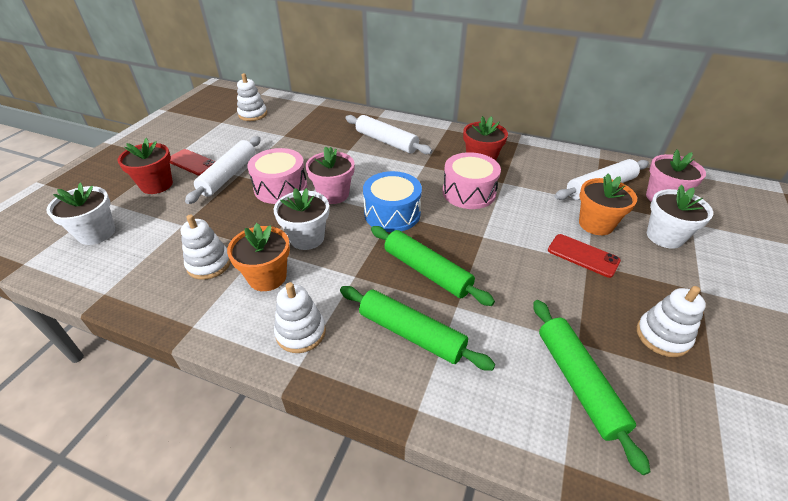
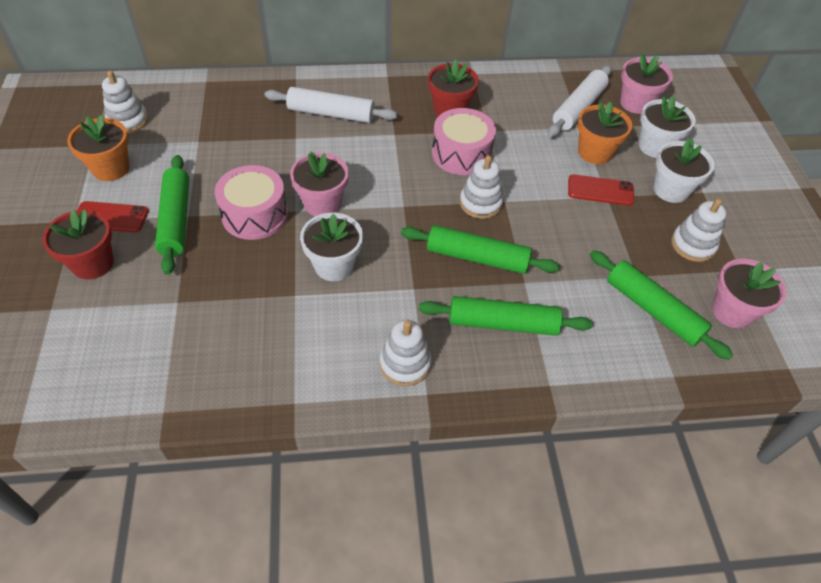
camera: 30 degrees left, 10 degrees up
(96, 233) = (78, 351): white flower pot -> white flower pot (671, 190)
(209, 264) = (252, 334): white stacking toy -> white stacking toy (480, 203)
(228, 175) = (176, 219): white rolling pin -> green rolling pin
(267, 277) = (327, 323): orange flower pot -> orange flower pot (111, 168)
(392, 213) = (401, 205): blue drum -> none
(679, 423) = (732, 311): none -> pink flower pot

